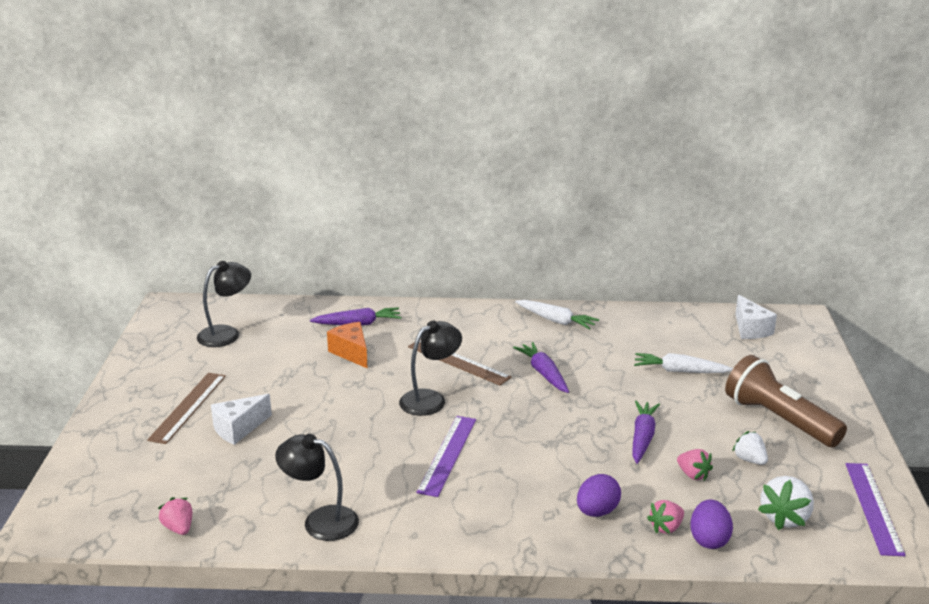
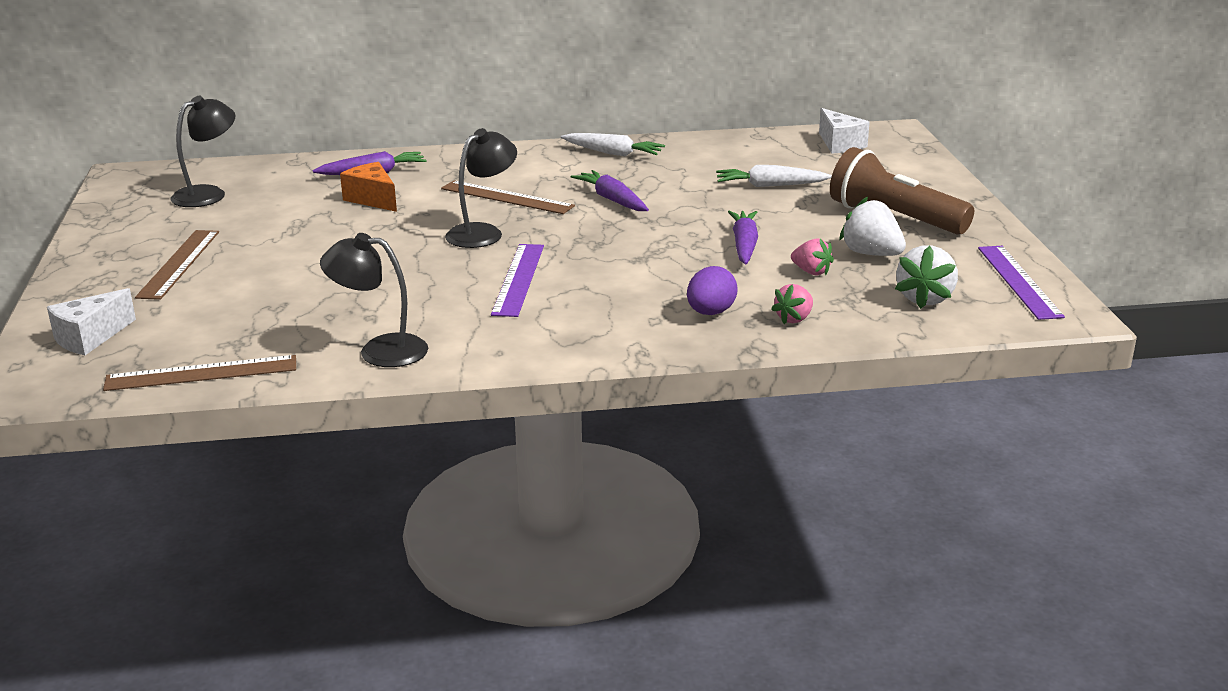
camera: 10 degrees left, 0 degrees up
(179, 528) = (201, 373): pink strawberry -> brown ruler
(238, 429) = (250, 278): white cheese -> white cheese (90, 338)
(709, 540) = (845, 324): purple egg -> none
(749, 460) = (871, 254): white strawberry -> white strawberry, size x1.56

